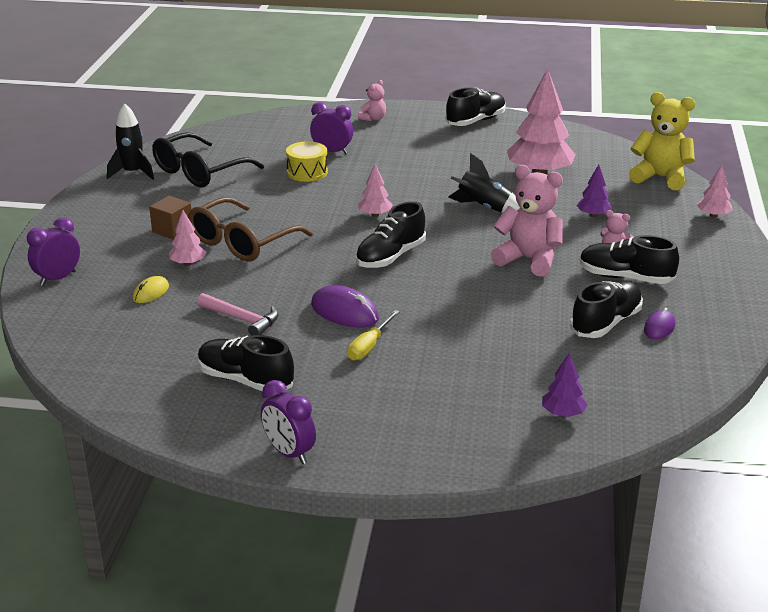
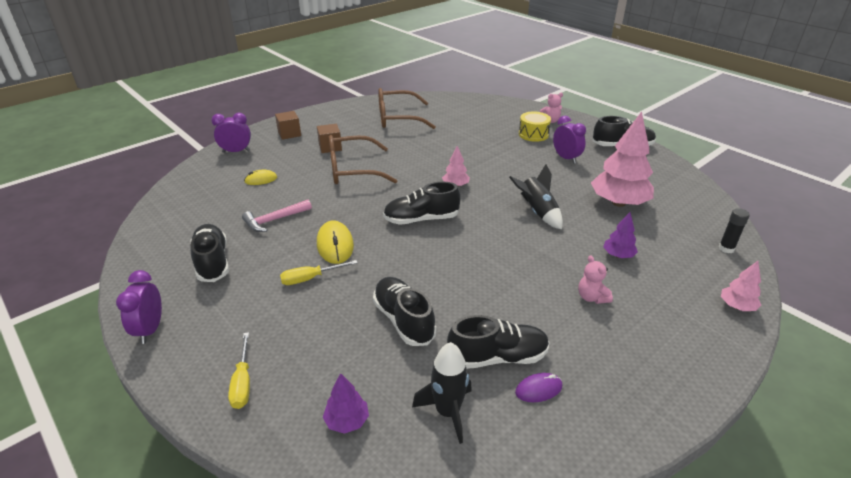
camera: 40 degrees right, 5 degrees up
(91, 235) = (289, 134): none -> brown cube
(133, 173) = (364, 107): black rocket -> black rocket (447, 412)
(188, 263) = (305, 171): pink tree -> none
(199, 172) = (397, 118): black glasses -> brown glasses
(242, 319) = (274, 220): pink hammer -> pink hammer turned 75 degrees clockwise
(307, 172) = (456, 141): yellow drum -> yellow drum (533, 134)
(332, 152) = (491, 133): purple clock -> purple clock (566, 158)
(344, 312) = (335, 245): purple mouse -> yellow mouse
(444, 437) = (243, 382): none -> yellow screwdriver
(529, 259) = (513, 268): pink teddy bear -> none
(625, 277) = (572, 324): black shoe -> black shoe (403, 320)
(660, 177) = (726, 248): yellow teddy bear -> black glue stick

